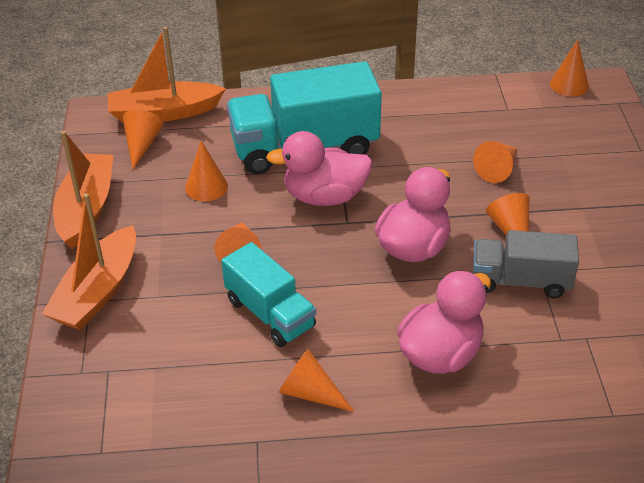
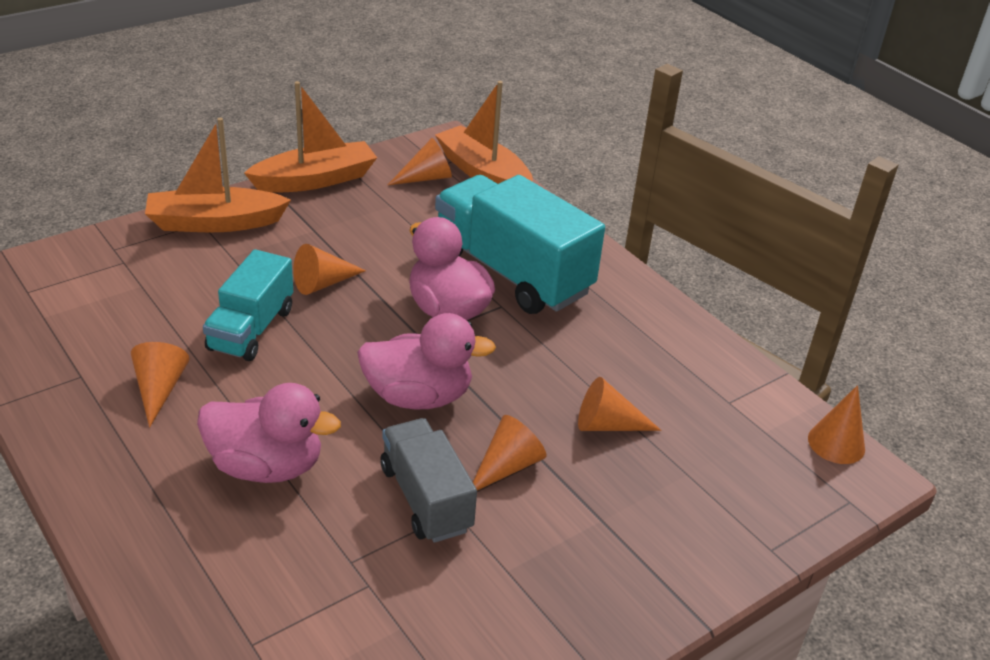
camera: 55 degrees right, 5 degrees down
(206, 187) = (399, 233): orange cone -> none

